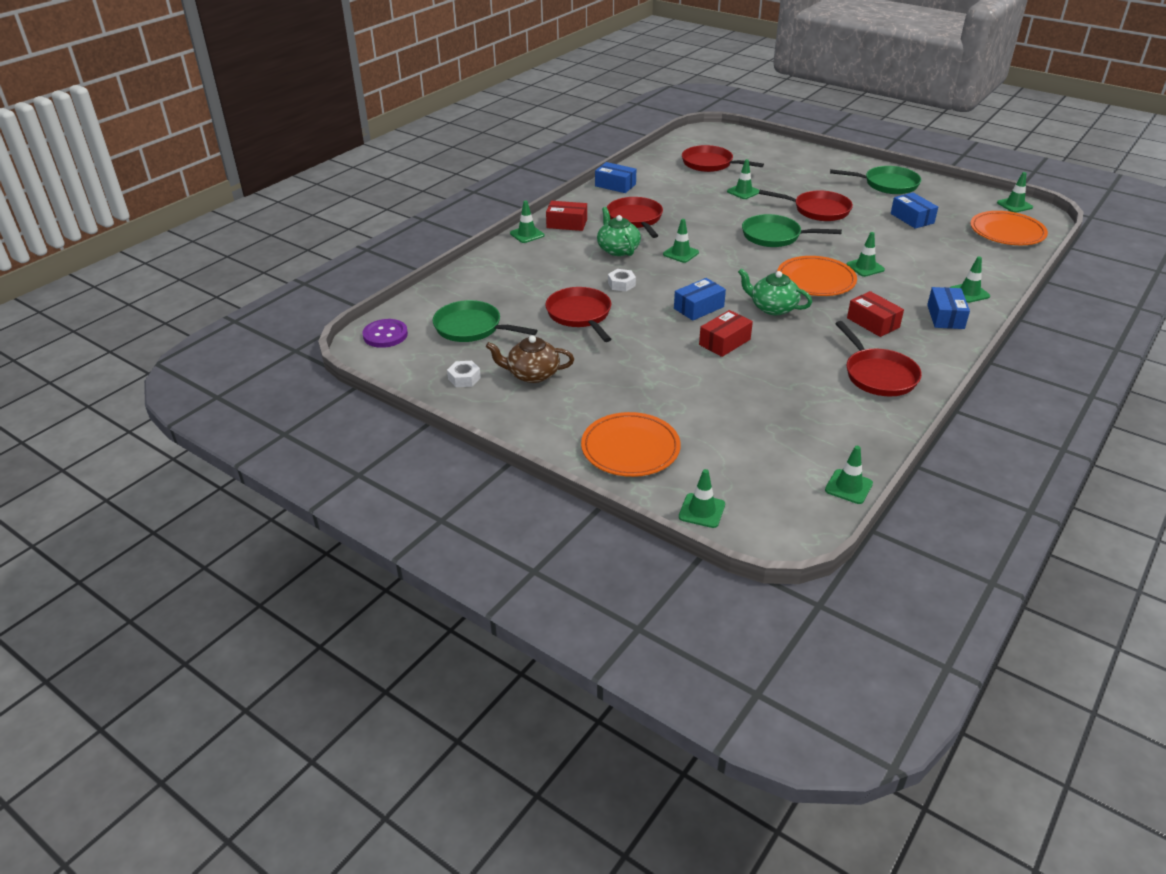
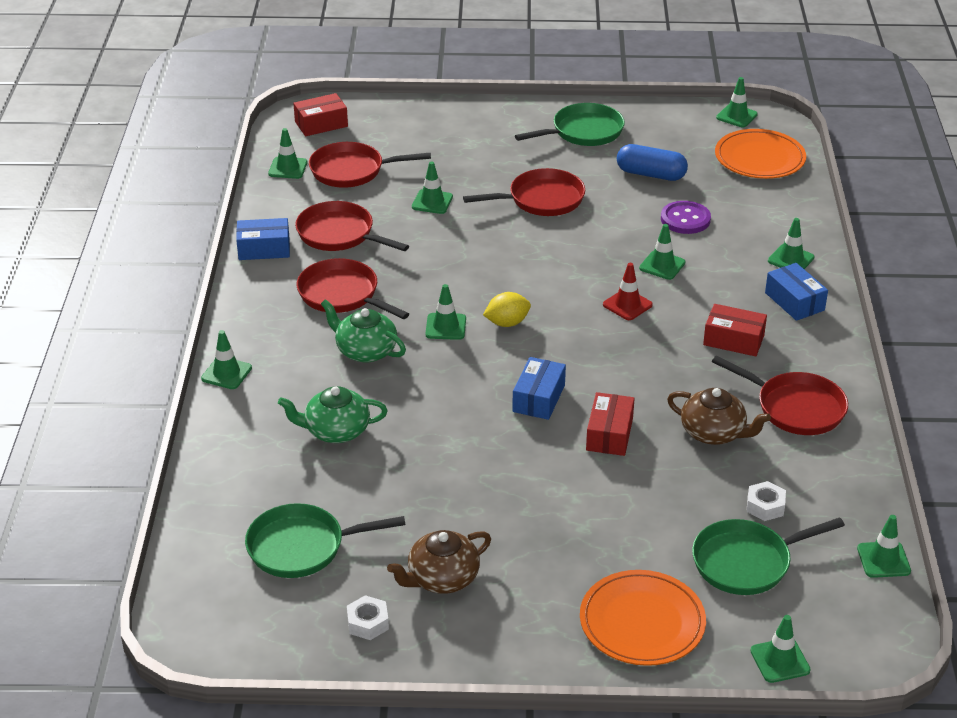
camera: 35 degrees left, 0 degrees up
(385, 335) = (201, 608): purple button -> purple button (685, 219)
(567, 224) = (262, 335): red box -> red box (321, 124)
(580, 315) = (415, 469): red pan -> red pan (339, 234)
(621, 284) = (420, 402): white nut -> white nut (765, 506)
(673, 153) = (288, 168): none -> green traffic cone
(722, 264) = (507, 323): none -> yellow lemon
(772, 308) = (617, 364): green teapot -> green teapot (336, 431)
(775, 236) = (529, 258): green pan -> green pan (747, 562)
(799, 367) = (713, 433): none -> brown teapot
(816, 280) = (627, 305): orange plate -> red traffic cone
(912, 218) = (651, 174): blue box -> blue capsule

